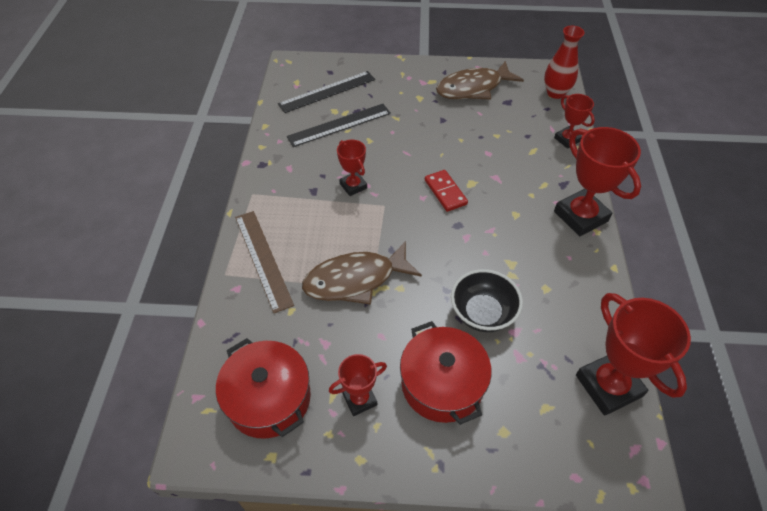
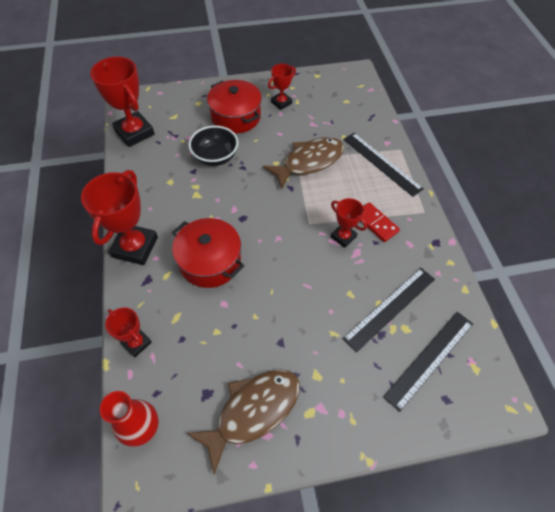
camera: 165 degrees right, 5 degrees up
(263, 259) = (381, 163): brown ruler -> black ruler
(269, 398) = (331, 95): red pot -> red pot (210, 261)
(445, 192) = (259, 247): red domino -> red domino (376, 223)
(580, 216) = (135, 247): red trophy -> red trophy turned 60 degrees clockwise

